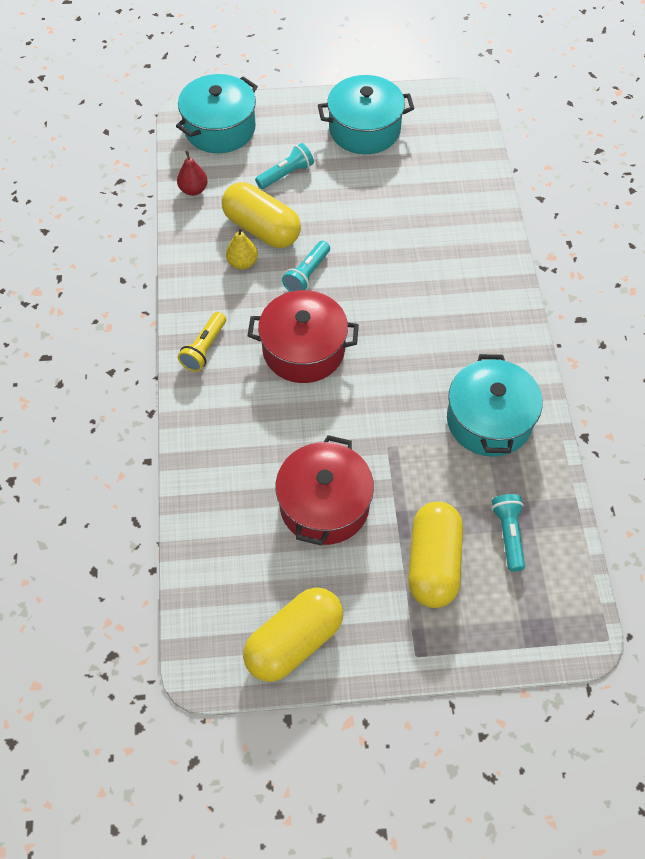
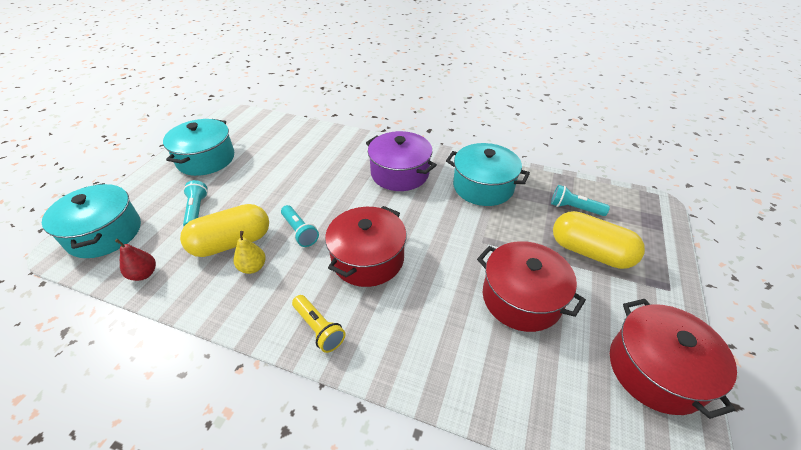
camera: 65 degrees left, 15 degrees down
(294, 642) = (655, 370): yellow capsule -> red pot
(459, 322) = (400, 173): none -> purple pot

